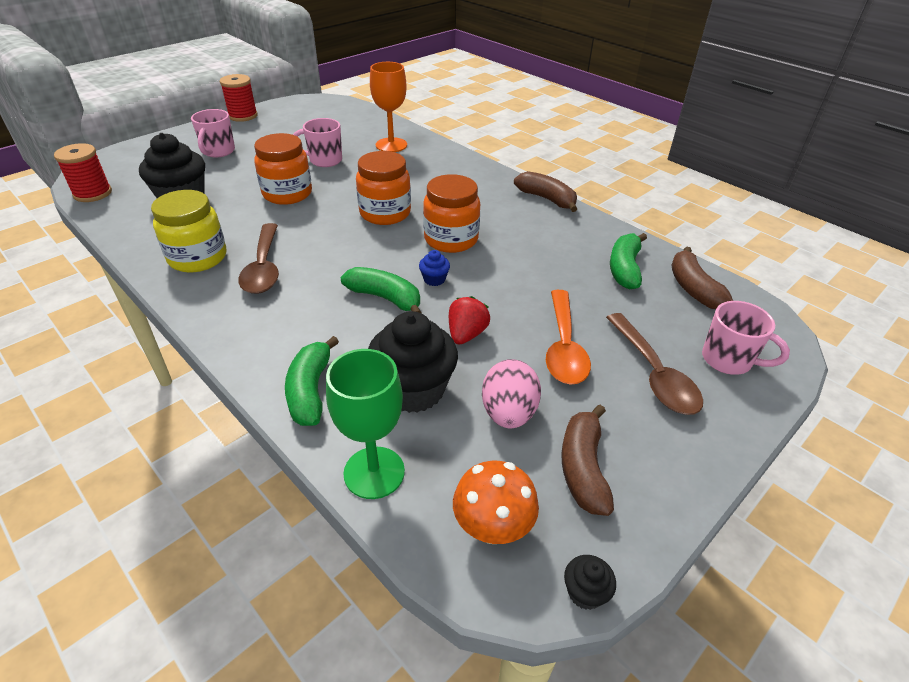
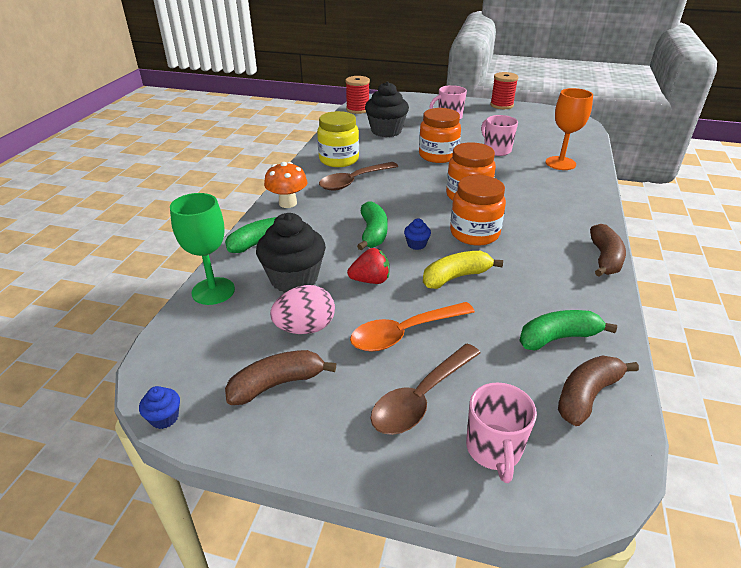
camera: 60 degrees right, 5 degrees down
(492, 527) = (197, 355): orange mushroom -> orange mushroom (288, 203)
(507, 280) = (456, 277): none -> yellow banana
(585, 592) = (164, 418): black cupcake -> blue cupcake

